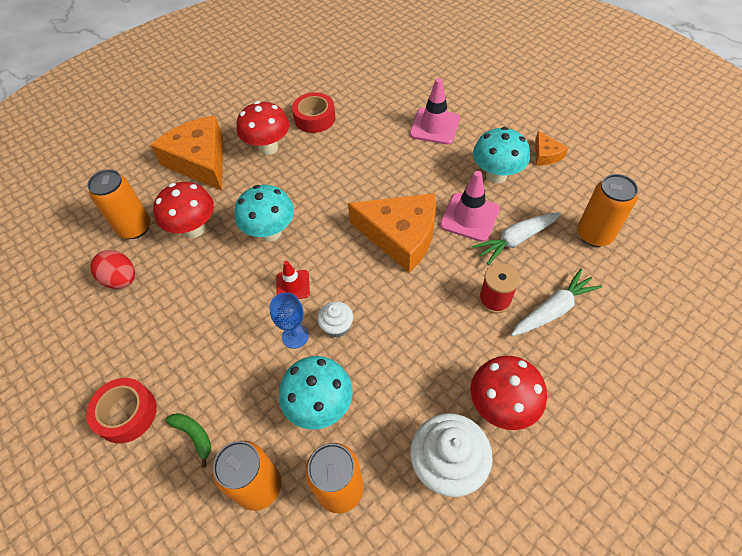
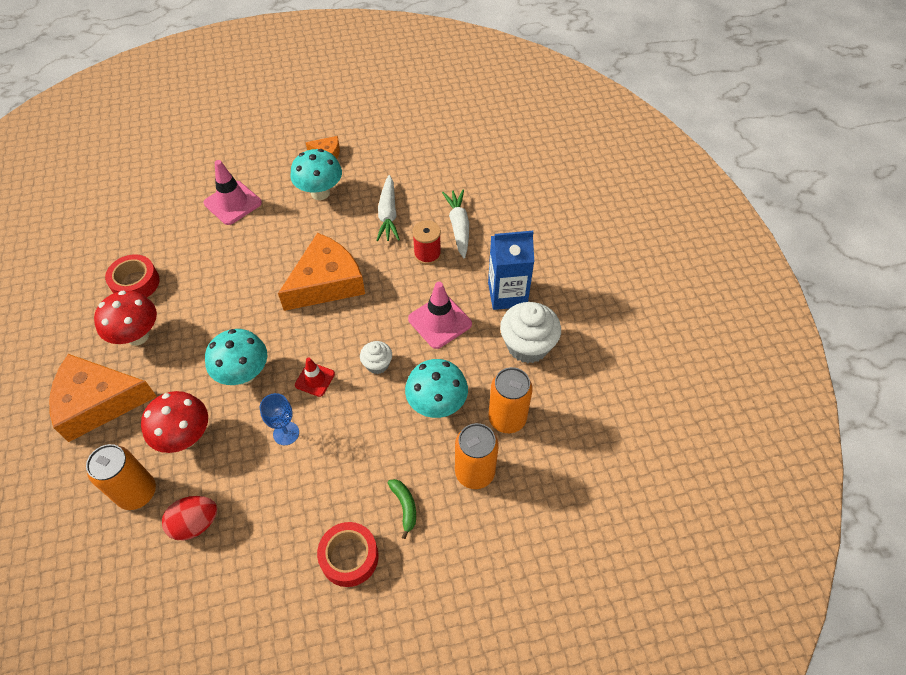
camera: 65 degrees left, 0 degrees up
(194, 435) = (405, 507): green banana -> green banana turned 90 degrees clockwise
(295, 336) = (365, 397): blue goblet -> blue goblet (286, 433)
(469, 217) = (345, 230): pink traffic cone -> pink traffic cone (440, 321)
(501, 406) = (507, 294): red mushroom -> blue carton
(594, 235) = (418, 170): orange can -> none

